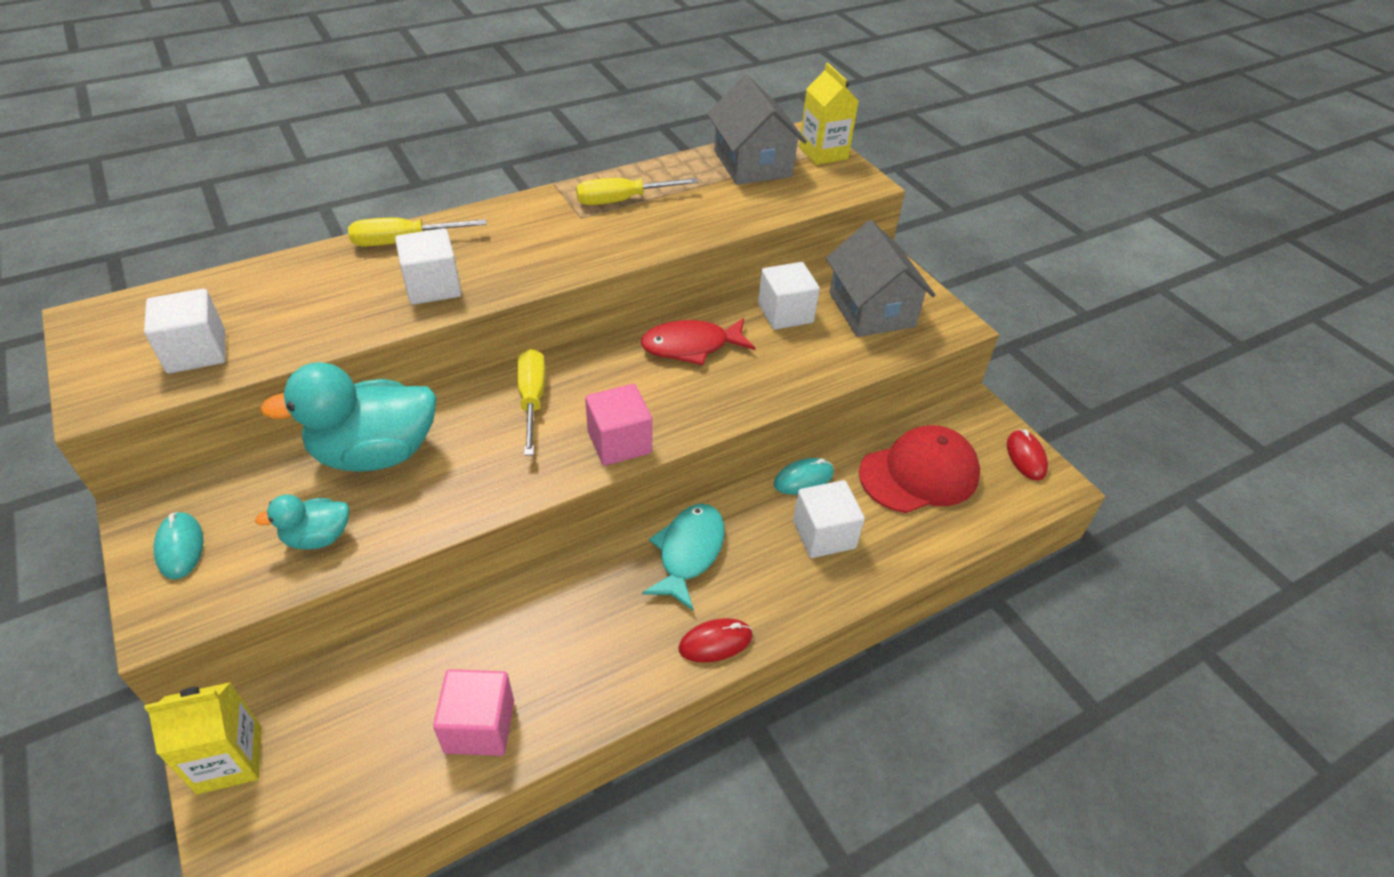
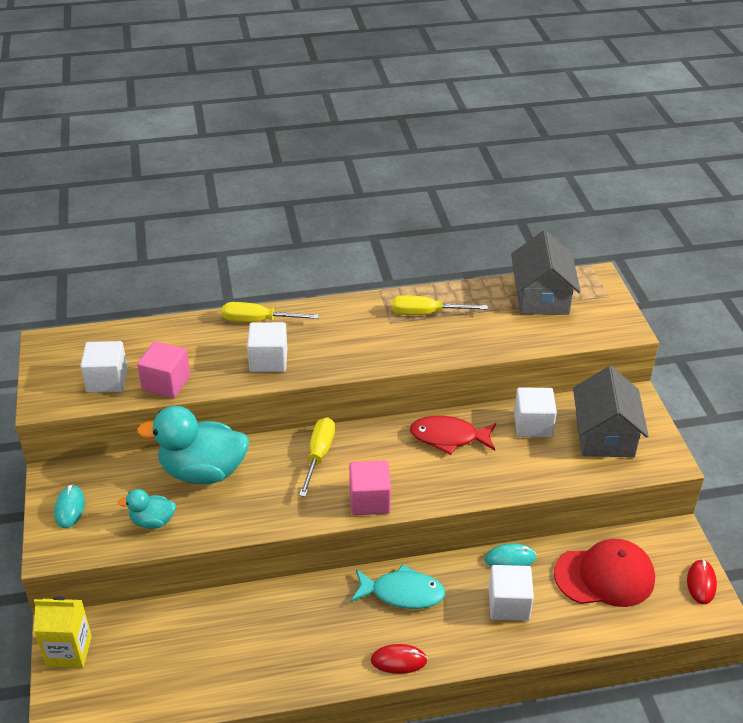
camera: 20 degrees right, 5 degrees down
(479, 726) = (223, 673): pink cube -> pink cube (166, 383)
(688, 553) = (402, 593): turquoise fish -> turquoise fish turned 60 degrees clockwise
(823, 153) = (604, 297): yellow carton -> none

